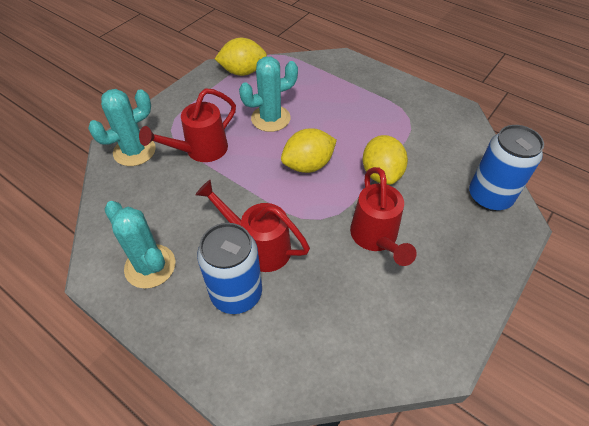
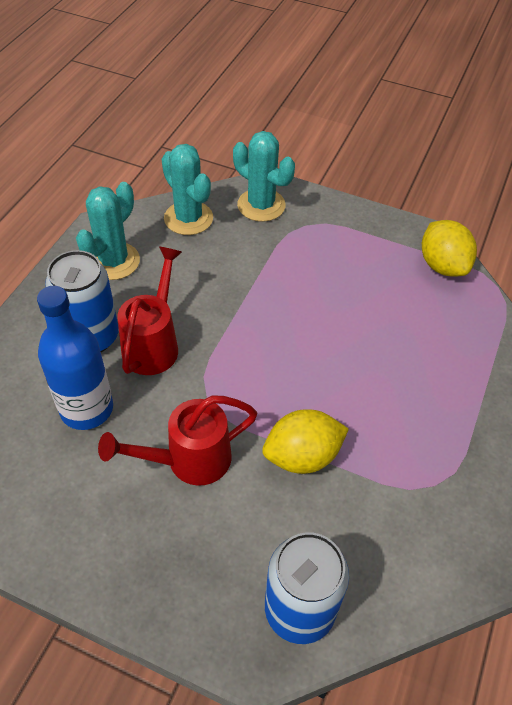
camera: 75 degrees right, 0 degrees up
(200, 150) = (281, 259): red watering can -> none
(270, 118) = (362, 314): turquoise cactus -> turquoise cactus (188, 218)
(308, 165) = (291, 369): yellow lemon -> none
(315, 304) = (86, 409): none -> blue bottle

